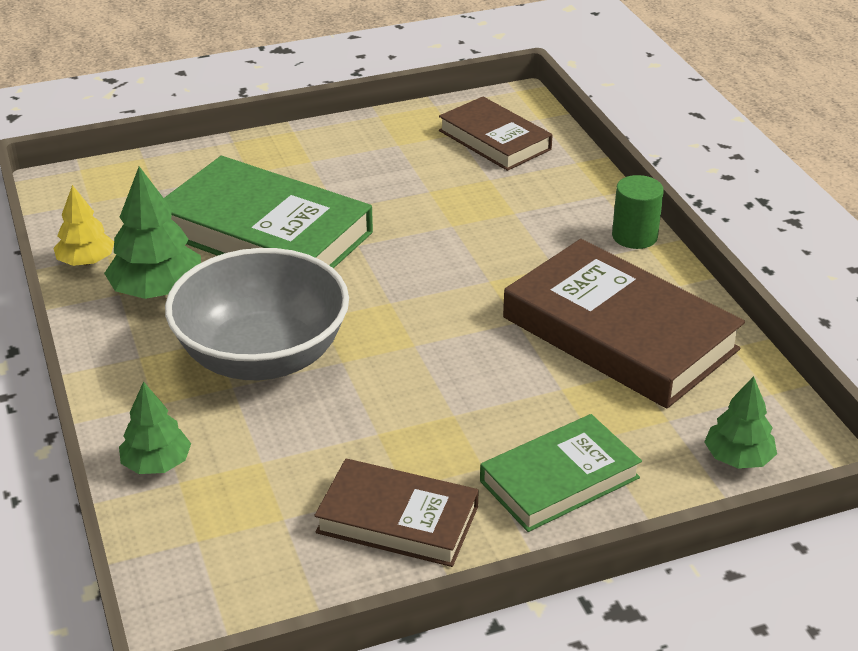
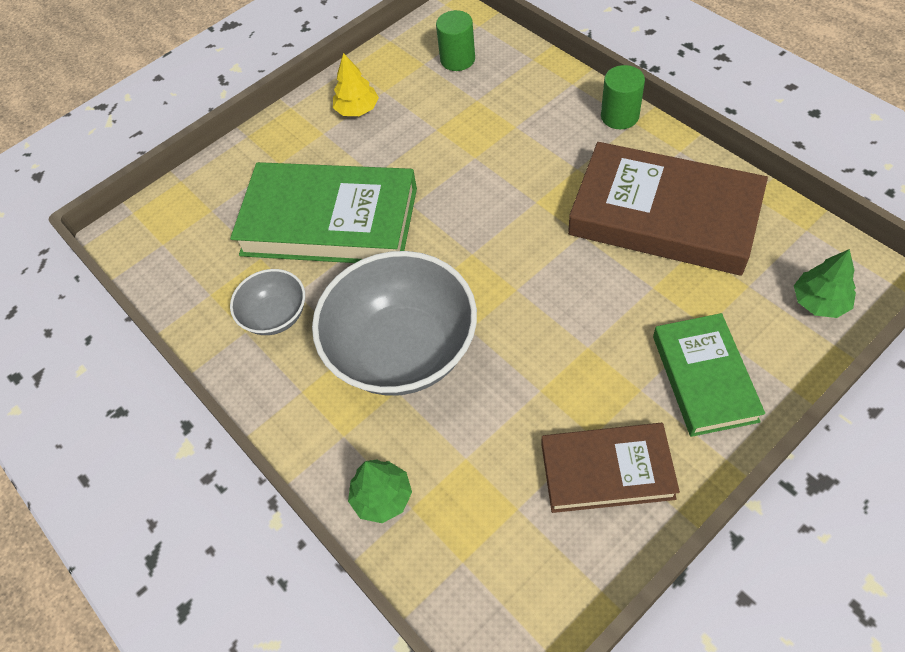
camera: 15 degrees left, 20 degrees up
(86, 261) = (196, 308): yellow tree -> yellow tree (357, 109)
(157, 290) = (275, 316): green tree -> grey bowl
(494, 140) = (457, 59): brown book -> green cylinder
(559, 479) = (704, 378): green book -> green book turned 45 degrees counterclockwise

